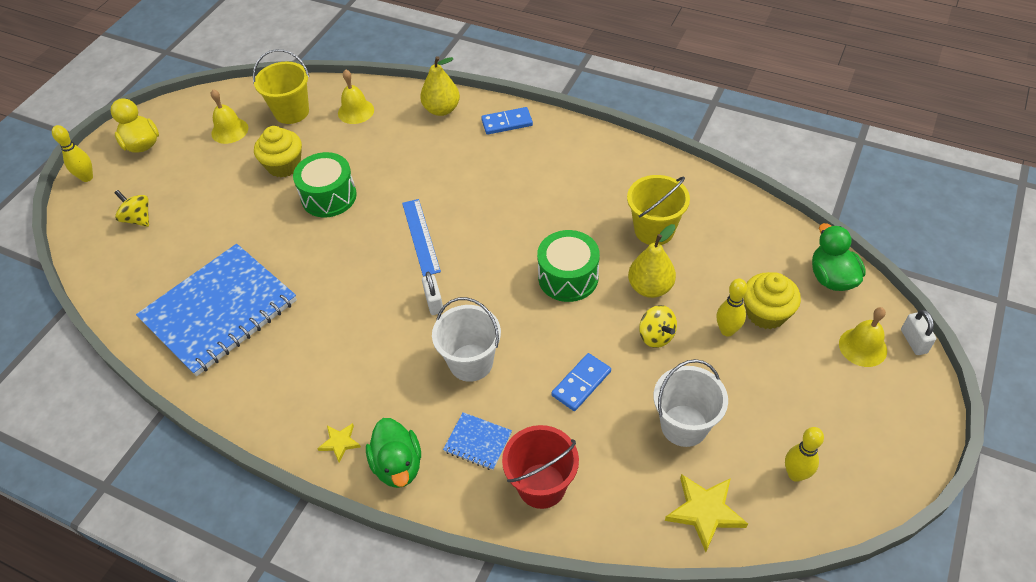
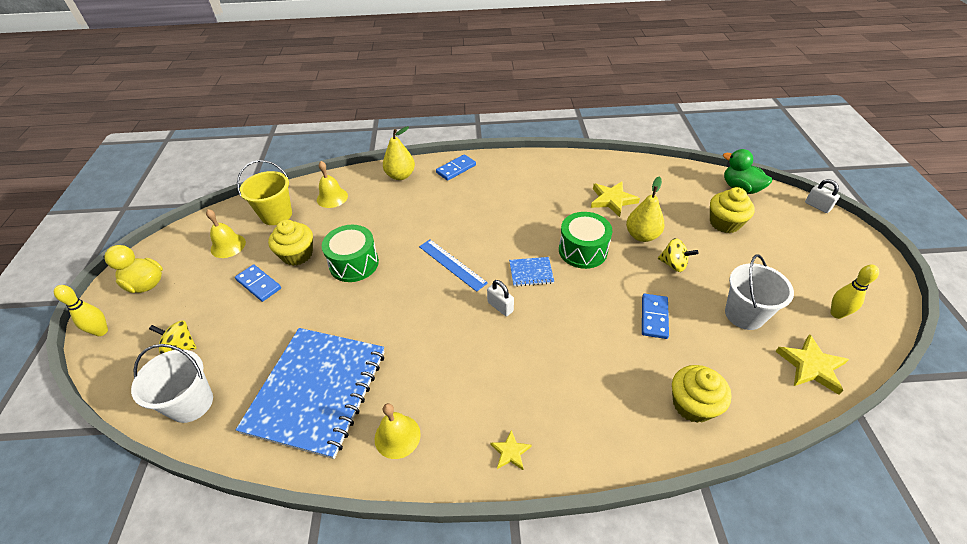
camera: 30 degrees left, 5 degrees down
(233, 183) = (259, 284): none -> blue domino
(398, 465) = (573, 446): green duck -> none
(471, 362) = (564, 338): white bucket -> white bucket (191, 403)
(478, 442) = (619, 395): blue notebook -> blue notebook (531, 272)
(541, 485) = (692, 404): red bucket -> yellow cupcake
(654, 230) = (612, 200): yellow bucket -> yellow star
(727, 330) = (712, 243): yellow bowling pin -> none
(862, 347) = (795, 220): yellow bell -> yellow bell (397, 436)

